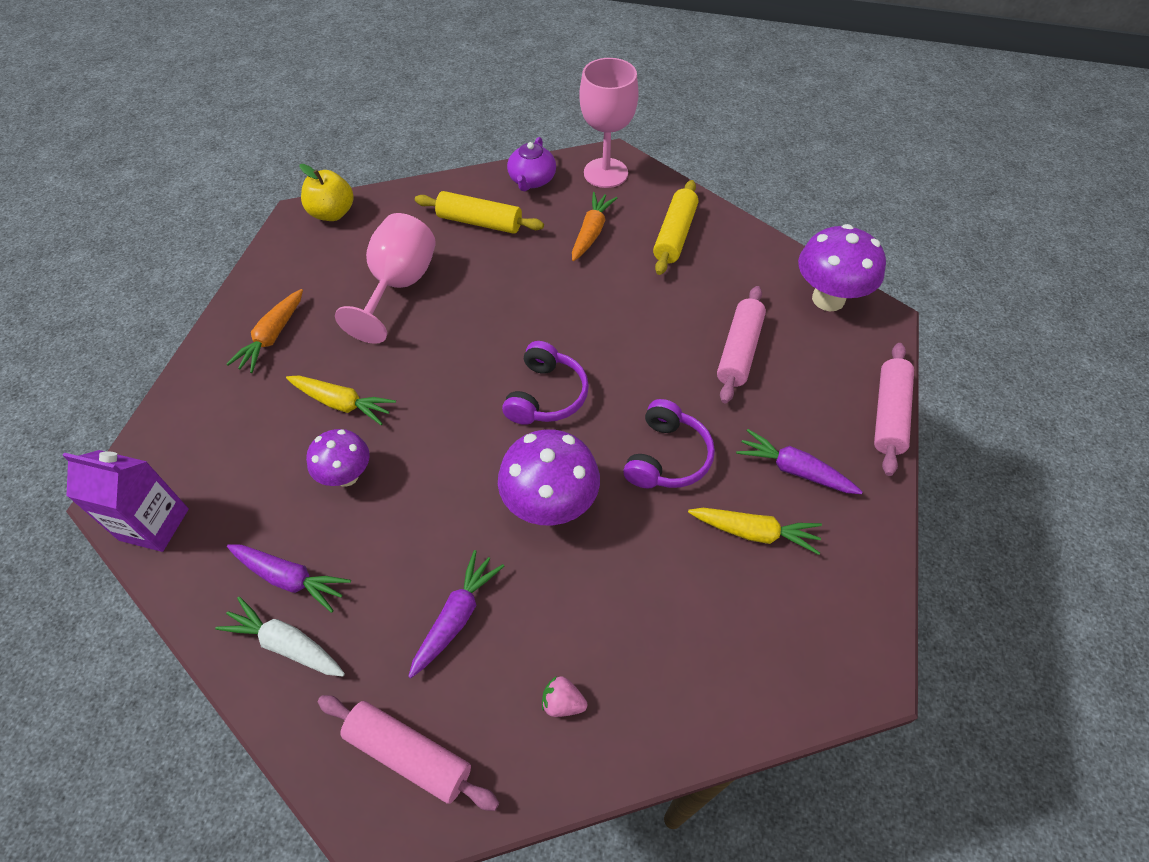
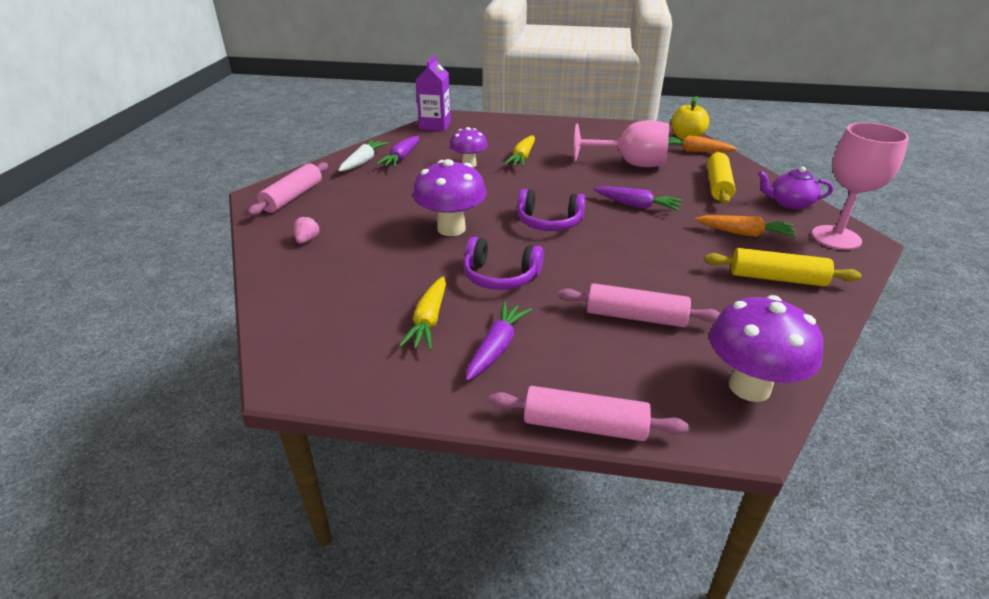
camera: 85 degrees right, 20 degrees down
(272, 337) = (567, 134): orange carrot -> orange carrot (693, 151)
(457, 616) = (371, 203): purple carrot -> purple carrot (637, 205)

